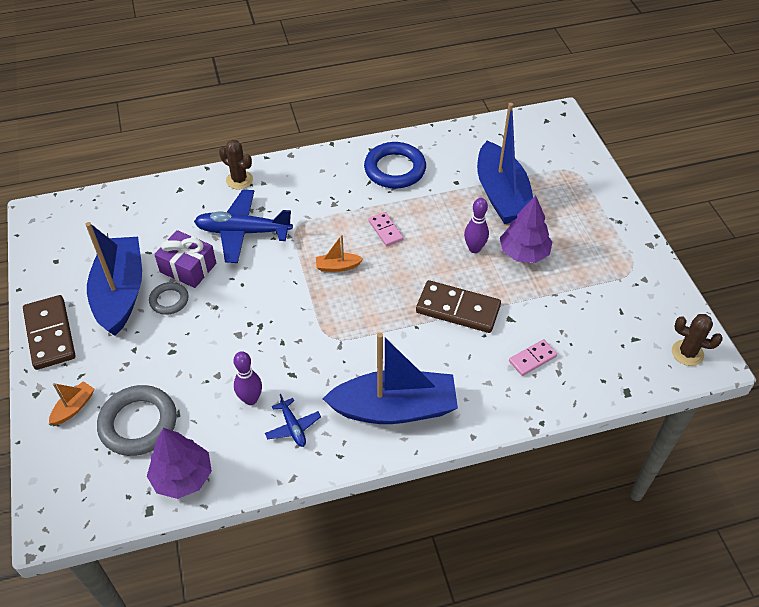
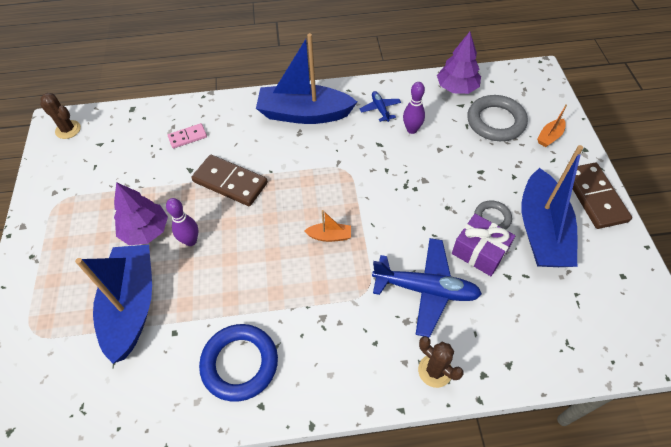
camera: 170 degrees left, 5 degrees up
(385, 230) = (273, 273): pink domino -> none

